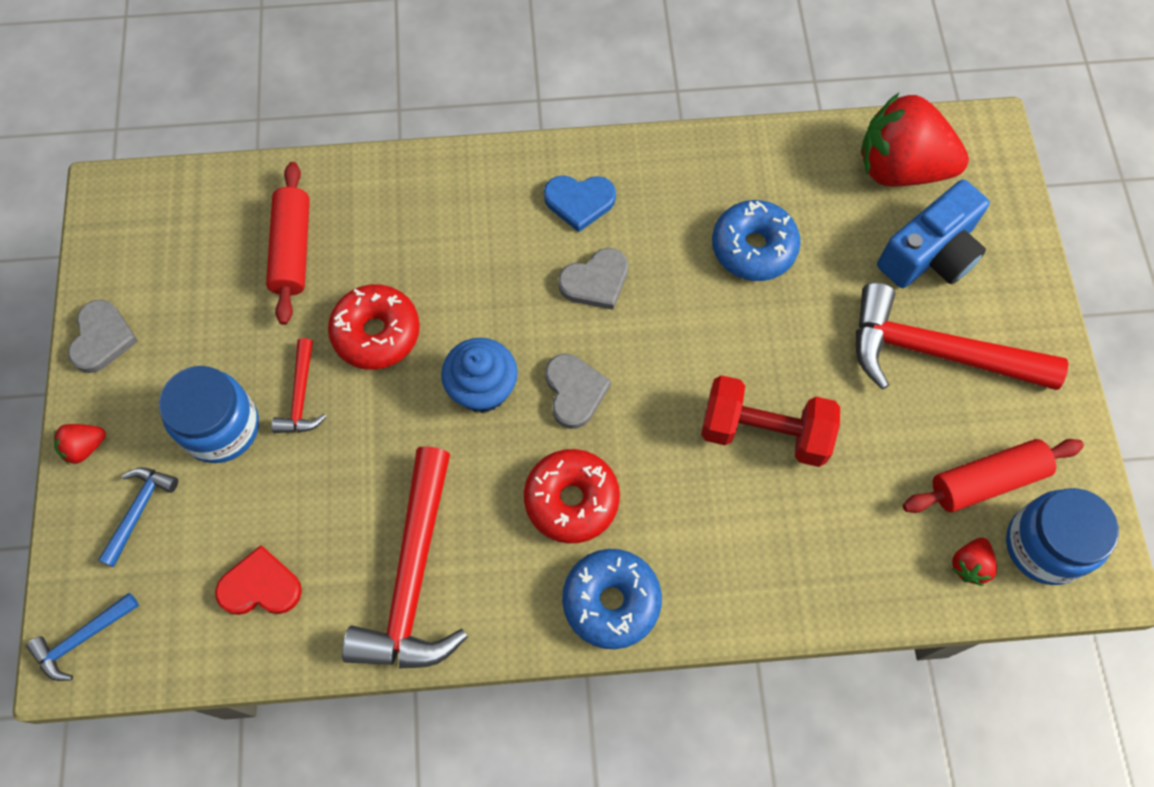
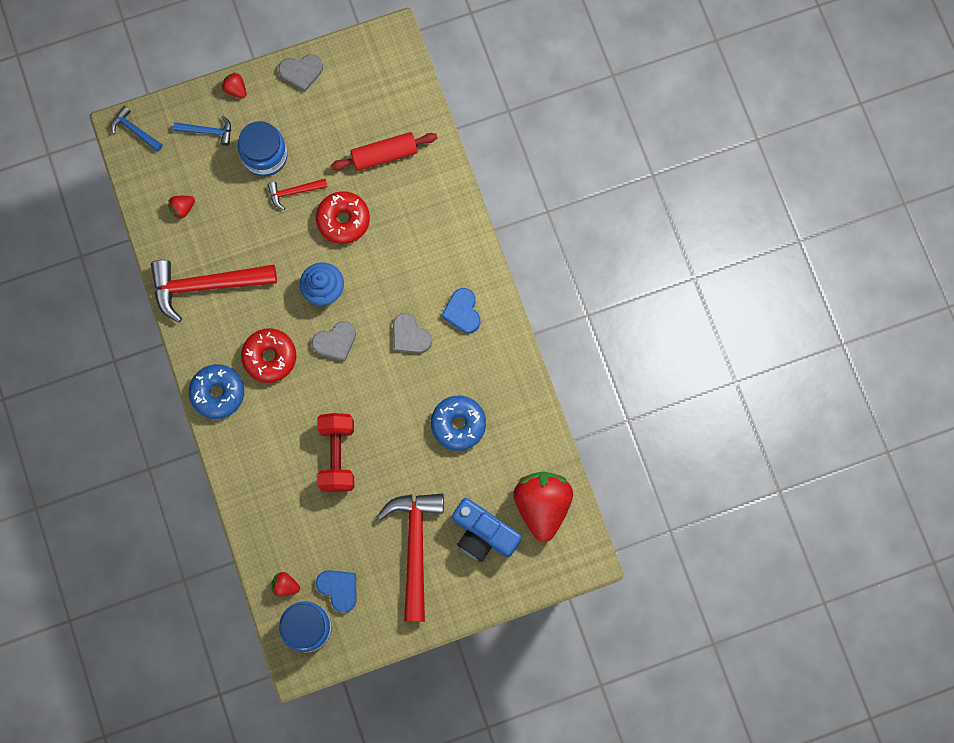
camera: 75 degrees right, 10 degrees up
(260, 586) = (183, 208): red heart -> red strawberry
(986, 481) = (339, 589): red rolling pin -> blue heart

